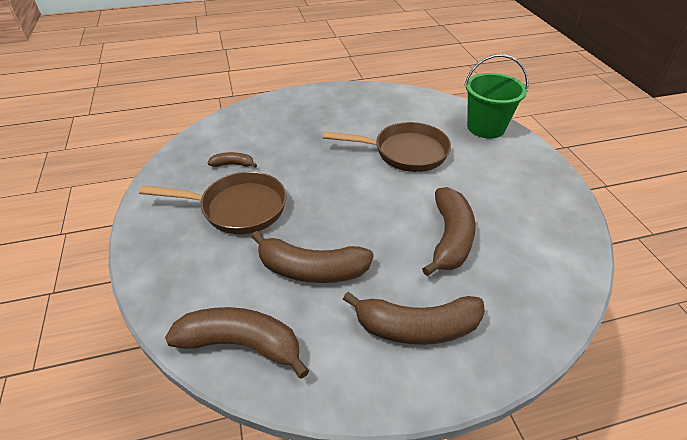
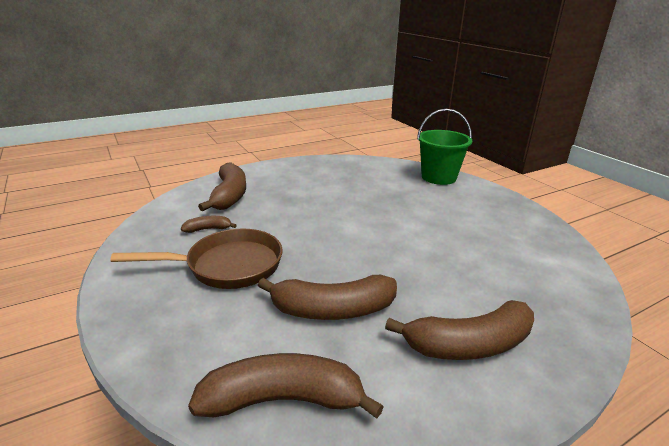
camera: 15 degrees left, 15 degrees down
(405, 152) = (377, 202): brown pan -> none
(450, 238) = (456, 262): brown banana -> brown banana (229, 195)

